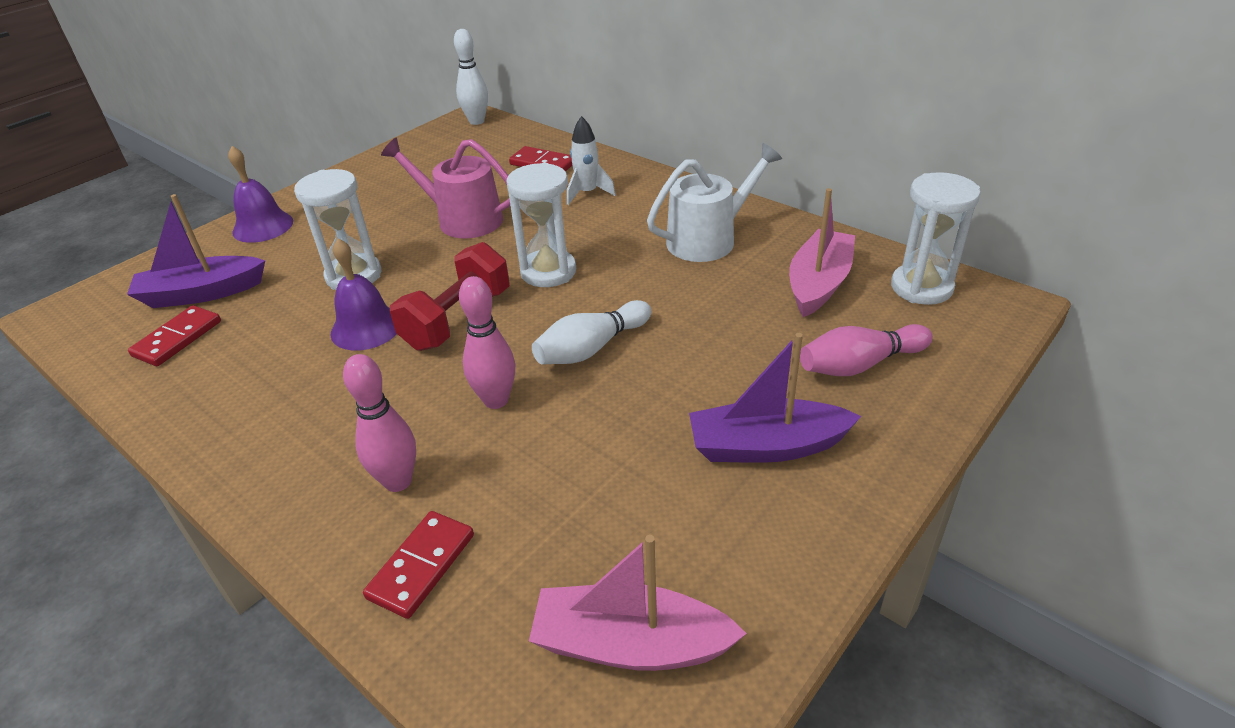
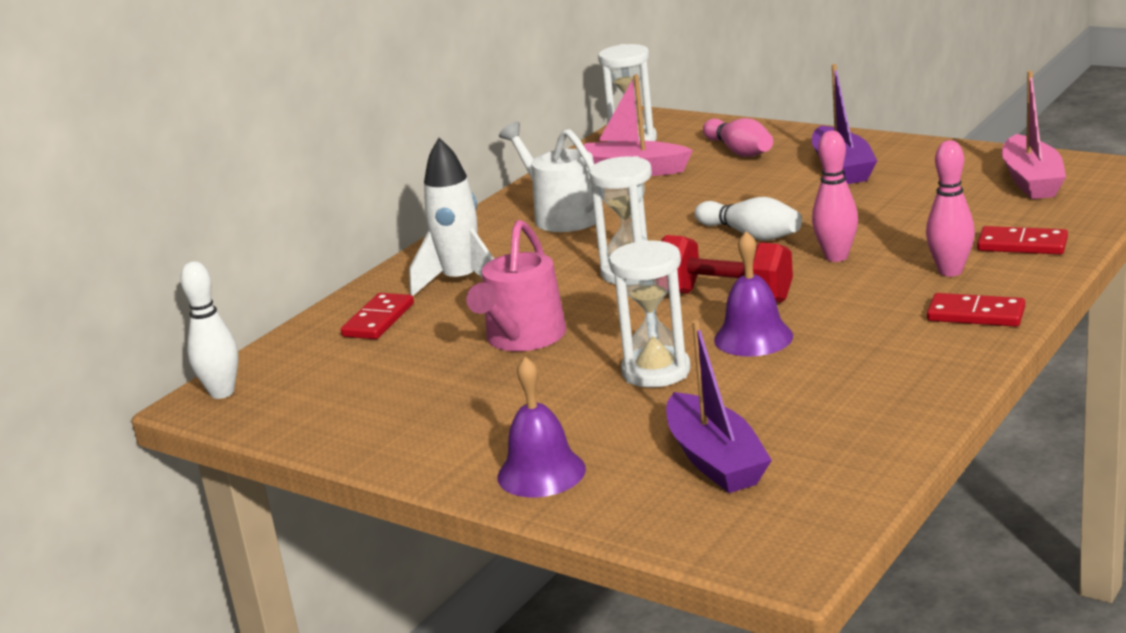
camera: 95 degrees left, 15 degrees down
(177, 339) = (811, 441): red domino -> red domino (976, 314)
(587, 193) = (461, 282): white rocket -> white rocket, size x1.56

